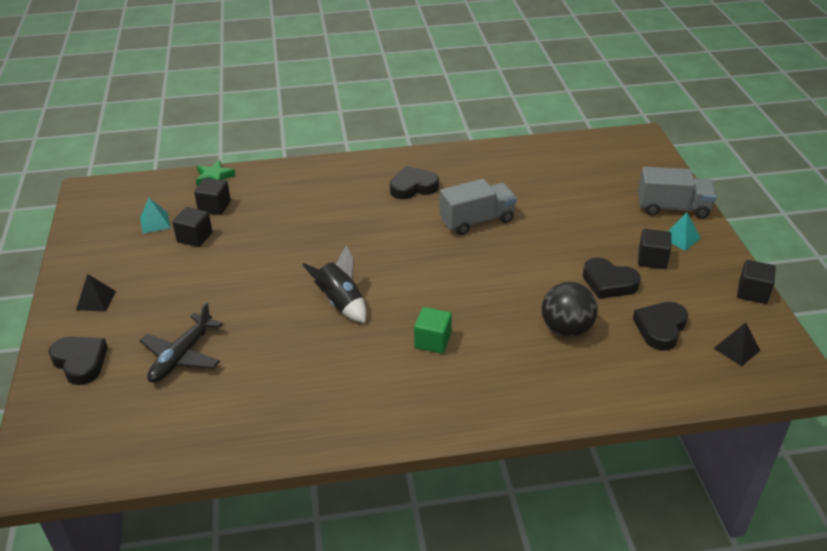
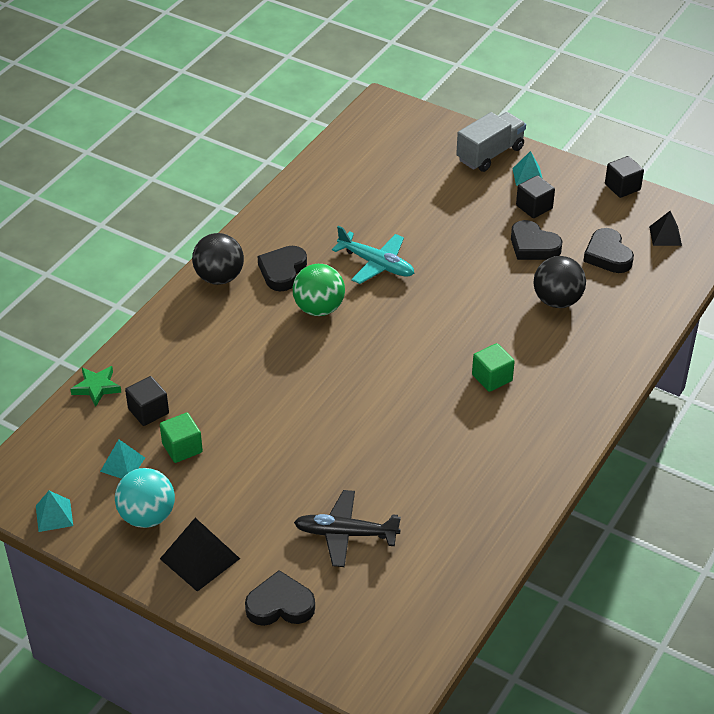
camera: 50 degrees left, 5 degrees up
(83, 222) = (54, 515): none -> turquoise pyramid
(96, 300) = (199, 558): black pyramid -> black pyramid, size x1.62
(116, 257) = (147, 516): none -> turquoise ball
(182, 356) = (346, 534): black plane -> black plane turned 120 degrees clockwise
(194, 237) = (182, 448): black cube -> green cube
(341, 302) = (387, 403): black rocket -> none
(372, 167) = (219, 277): none -> black ball
(397, 221) = (319, 308): none -> green ball
(477, 220) = (376, 264): grey truck -> turquoise plane
(608, 282) = (533, 246): black heart -> black heart turned 60 degrees clockwise

